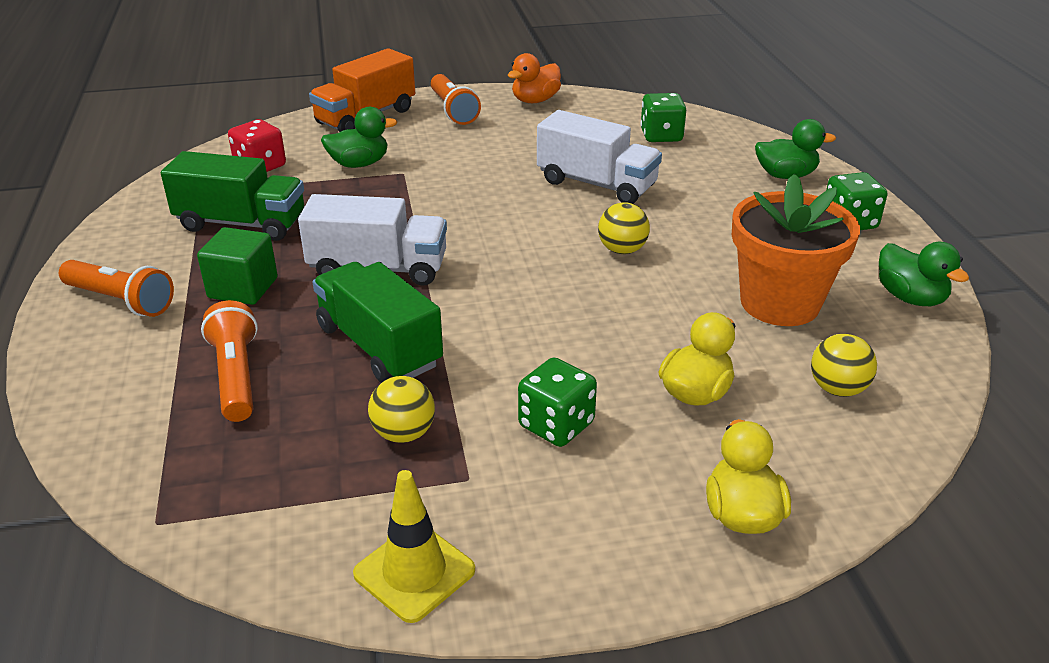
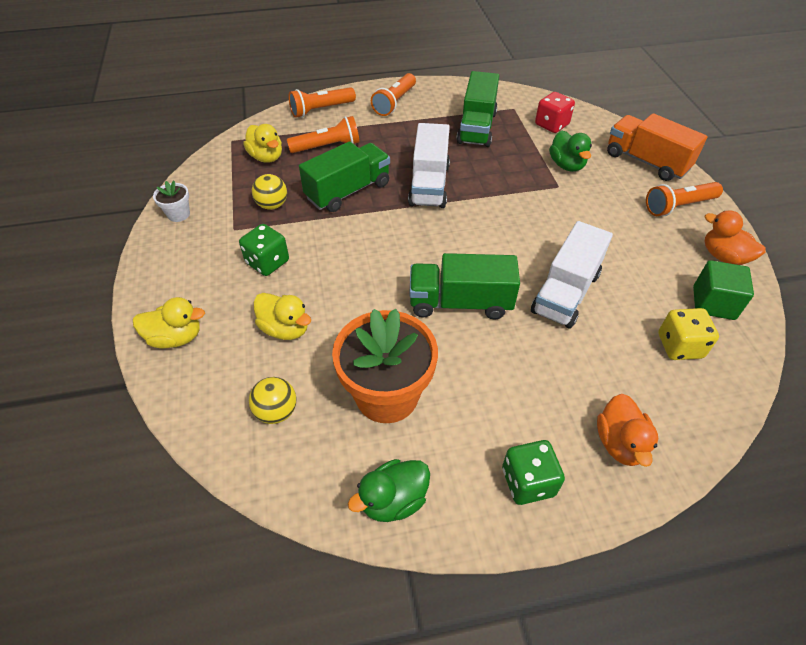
camera: 90 degrees right, 15 degrees up
(97, 391) = (321, 110): none -> orange flashlight
(243, 288) = (406, 138): green cube -> green cube (713, 303)
(244, 457) = (266, 157): none -> yellow duck
(414, 572) = (178, 214): yellow traffic cone -> white flower pot
(622, 250) = (460, 303): yellow ball -> green truck
(661, 136) = (679, 346): green dice -> yellow dice
(785, 175) = (620, 443): green duck -> orange duck

